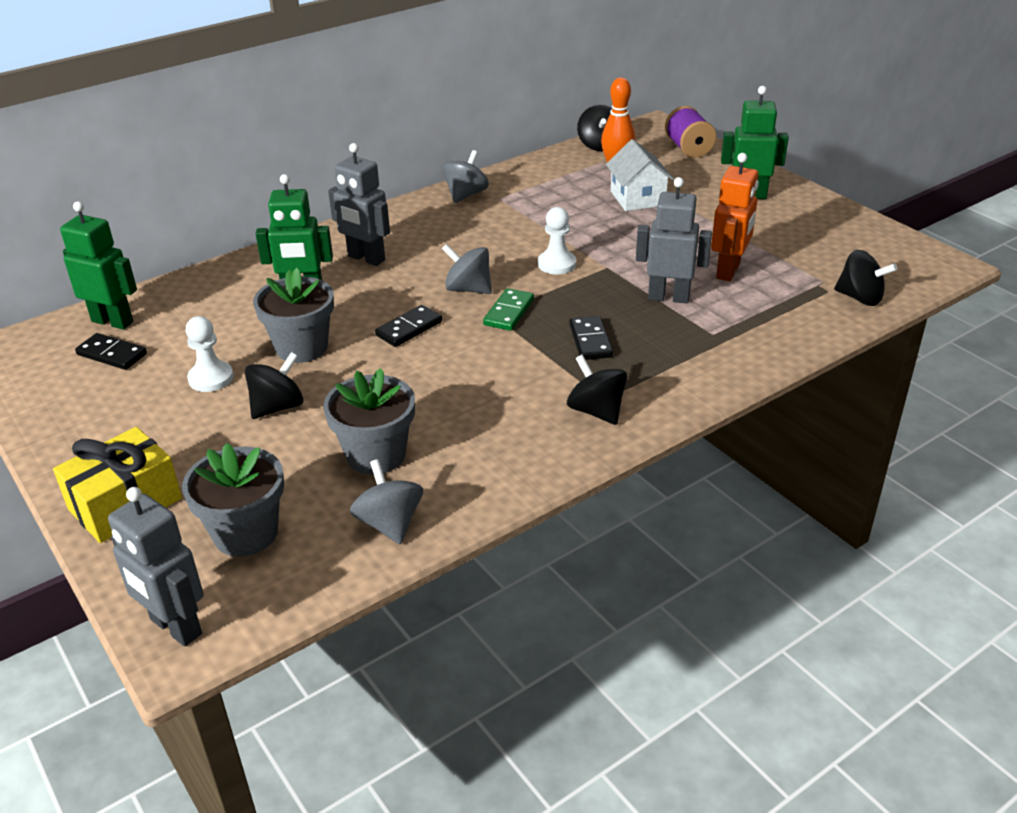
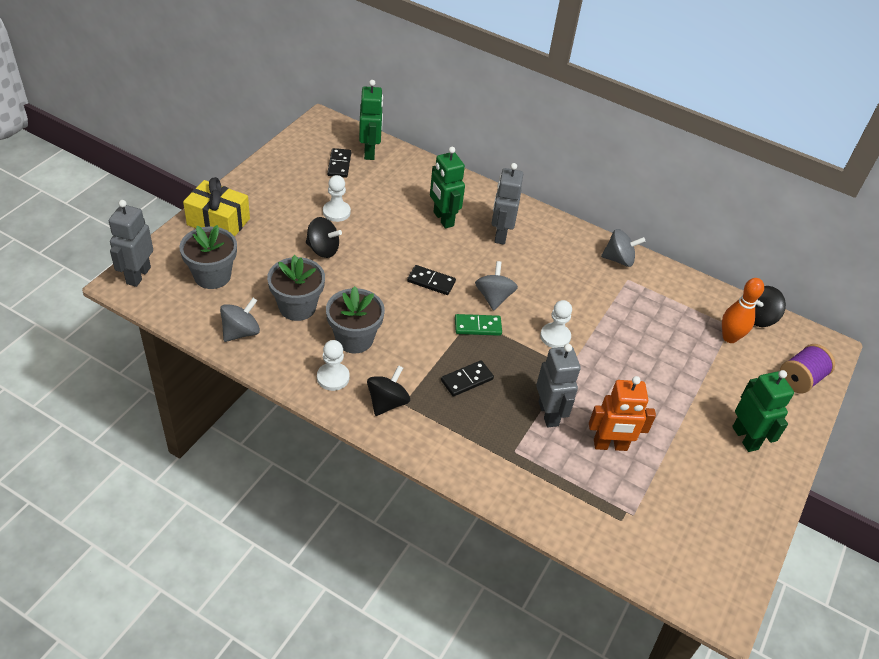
camera: 60 degrees right, 10 degrees up
(302, 347) = (385, 239): grey flower pot -> grey flower pot (354, 339)
(529, 449) = (333, 377): none -> white pawn
(637, 198) = (686, 363): white house -> none
(860, 298) = (623, 545): black spinning top -> none

